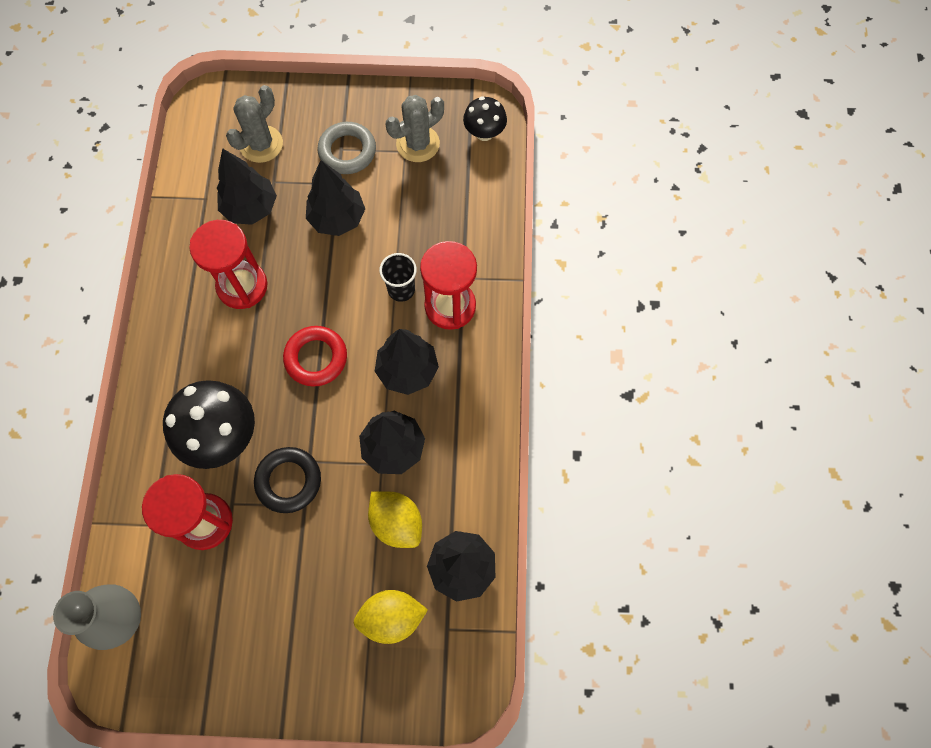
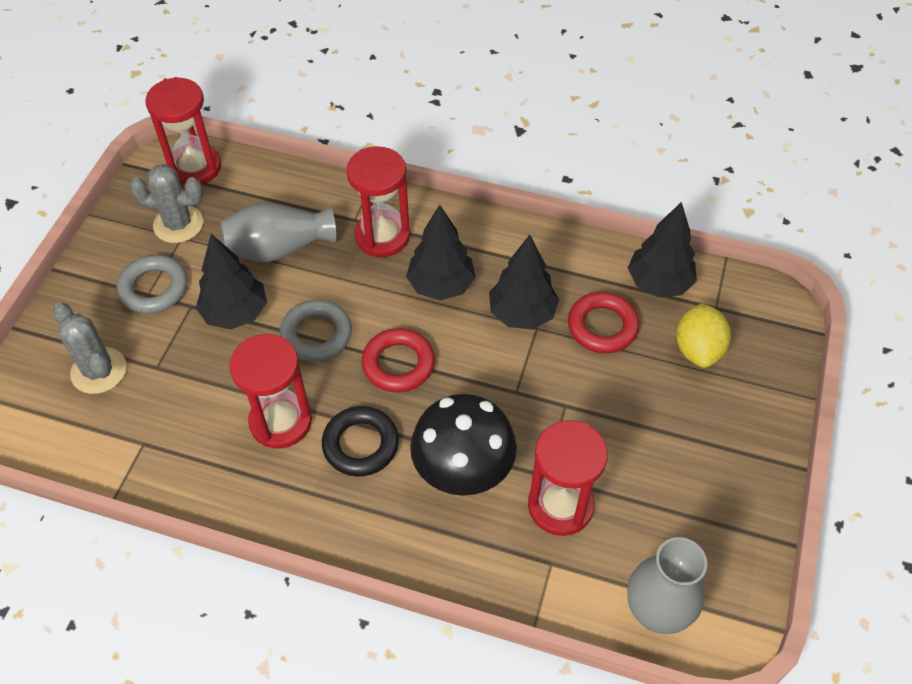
camera: 75 degrees left, 15 degrees down
(250, 208) = (181, 396): black tree -> none
(288, 481) = (533, 414): black ring -> black ring (360, 444)
(331, 286) = (316, 334): none -> grey ring
(397, 523) = (602, 326): yellow lemon -> red ring
(401, 289) = (347, 273): black cup -> none
(413, 228) = (278, 249): none -> grey vase
(418, 144) = (178, 224): grey cactus -> grey cactus turned 60 degrees counterclockwise
(484, 133) = (195, 167): black mushroom -> red hourglass

